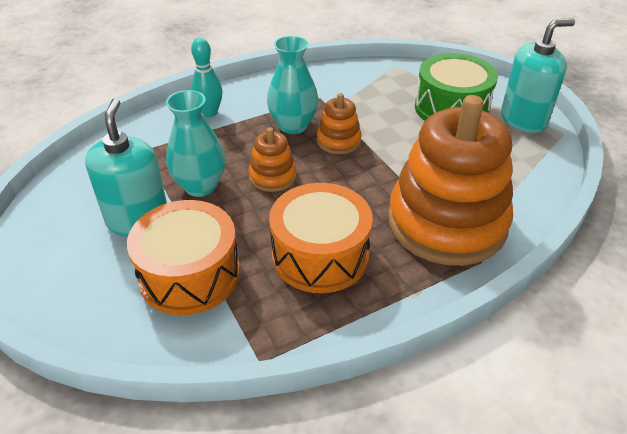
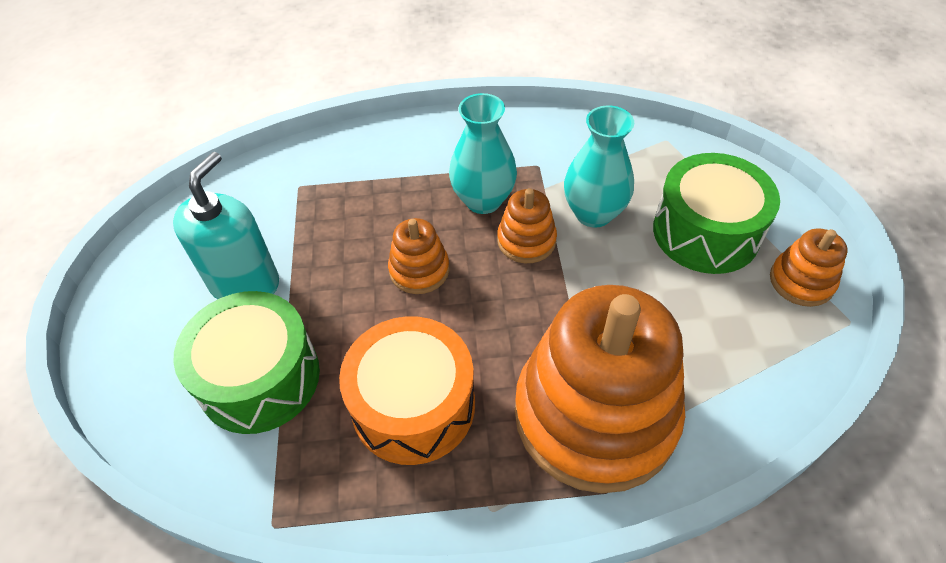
camera: 25 degrees right, 10 degrees up
(189, 274) = (259, 378): orange drum -> green drum
(200, 186) = (332, 258): turquoise vase -> turquoise vase (593, 213)
(209, 113) = (396, 152): turquoise bowling pin -> none
(523, 119) = (801, 281): turquoise soap dispenser -> orange stacking toy

